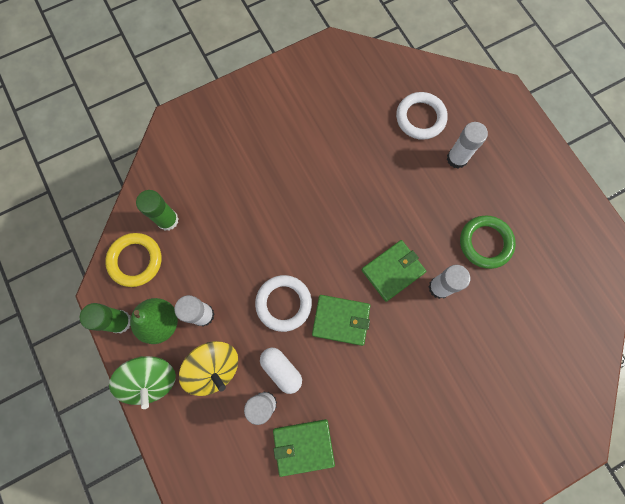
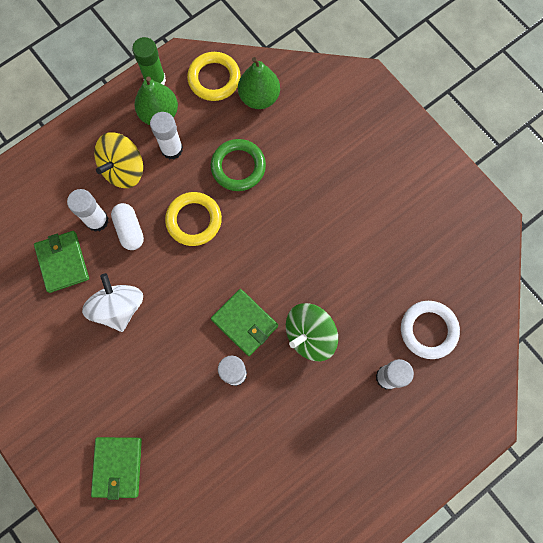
camera: 80 degrees right, 0 degrees up
(151, 379) = (107, 118): green spinning top -> green spinning top (310, 335)
(167, 220) = (259, 97): green glue stick -> green pear
(281, 370) = (130, 230): white capsule -> white capsule turned 60 degrees counterclockwise
(283, 303) = (194, 220): white ring -> yellow ring
(341, 320) = (185, 278): green wallet -> green wallet (117, 466)
(360, 391) = (119, 307): none -> white spinning top
(485, 243) = (293, 419): green ring -> green ring (238, 167)

